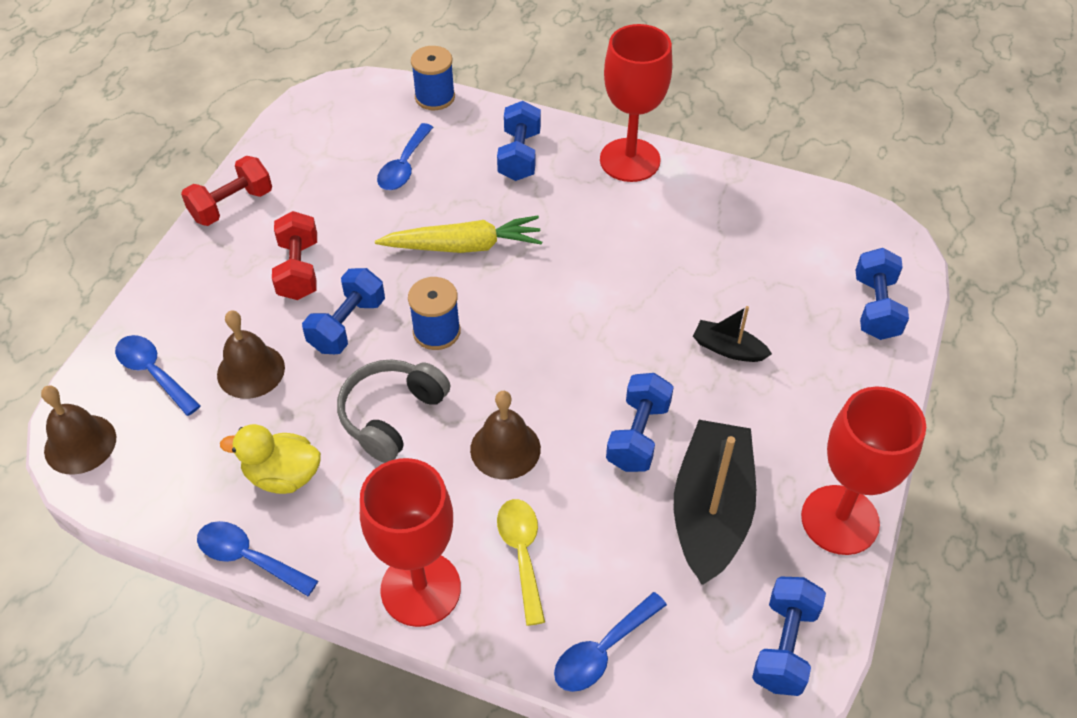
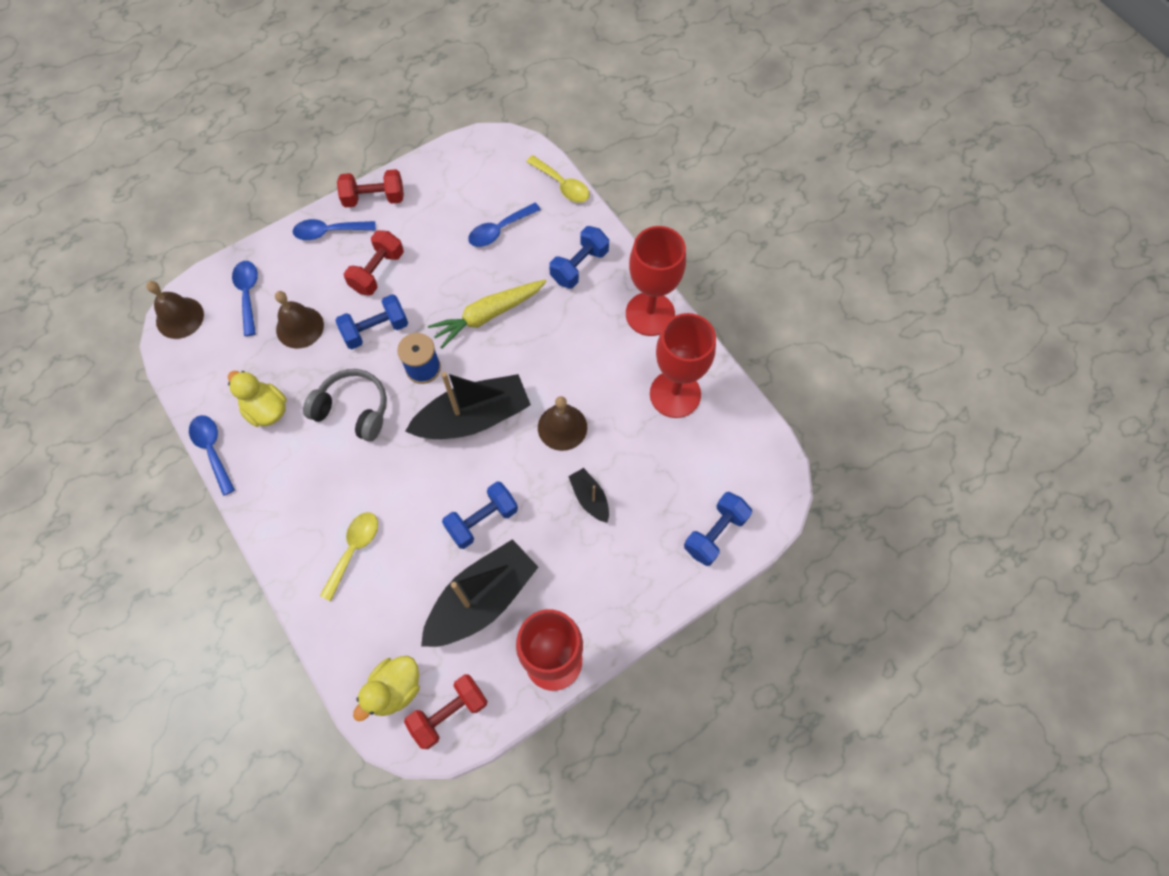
camera: 35 degrees right, 15 degrees up
(391, 415) = (353, 410): grey headphones -> grey headphones turned 45 degrees clockwise
(420, 589) = (284, 532): red goblet -> red goblet (675, 394)
(435, 97) = (562, 185): blue spool -> yellow spoon
(464, 246) = (488, 315): yellow carrot -> yellow carrot turned 120 degrees clockwise
(505, 449) = (398, 476): brown bell -> brown bell (562, 427)
(537, 346) = (473, 418): none -> black boat
(603, 650) = (348, 640): blue spoon -> blue spoon (329, 232)
(702, 664) = (394, 689): none -> yellow duck
(784, 646) = (449, 713): blue dumbbell -> red dumbbell

